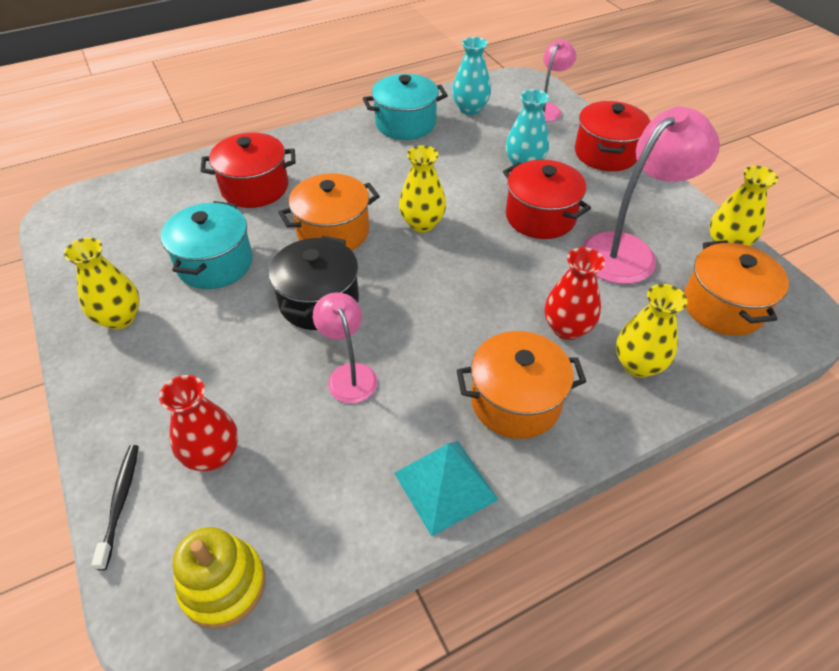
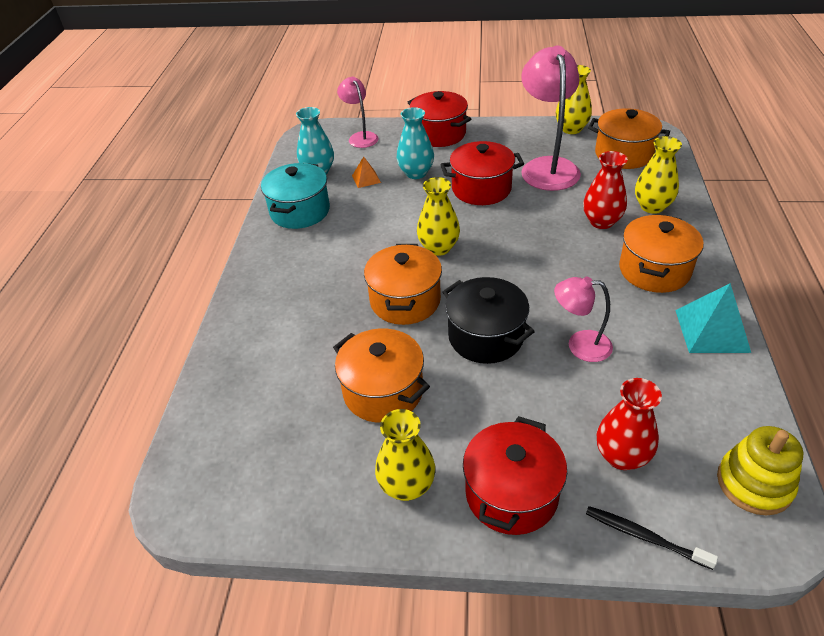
camera: 55 degrees left, 5 degrees down
(215, 263) = (383, 391): turquoise pot -> orange pot
(255, 187) = (295, 332): red pot -> red pot (511, 493)
(485, 139) = (366, 179): none -> orange pyramid

